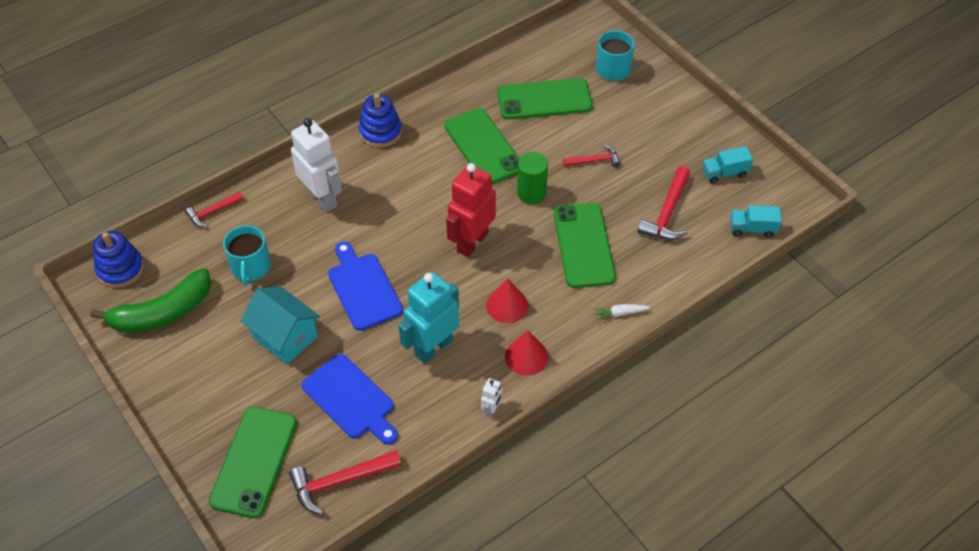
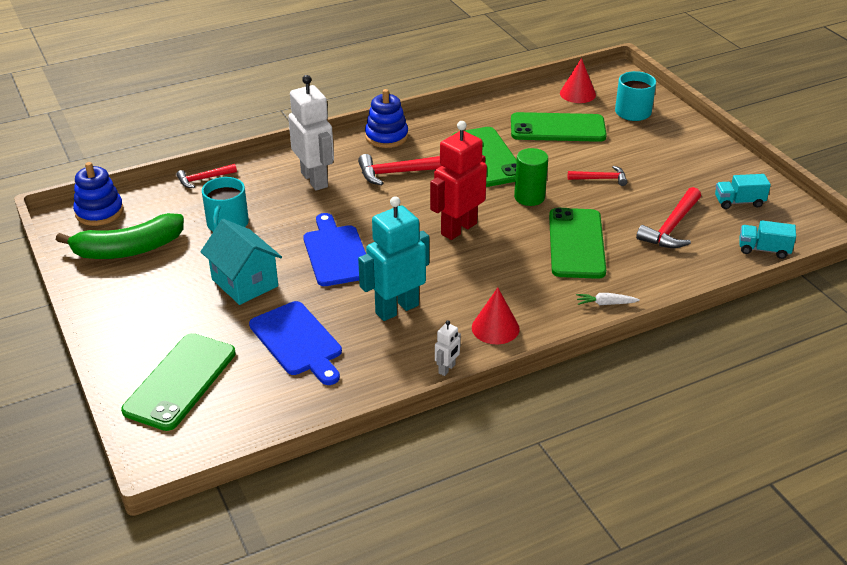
camera: 10 degrees right, 15 degrees down
(340, 482) = (266, 411): red hammer -> red hammer (399, 173)
(507, 305) = (483, 283): red cone -> red cone (577, 94)

